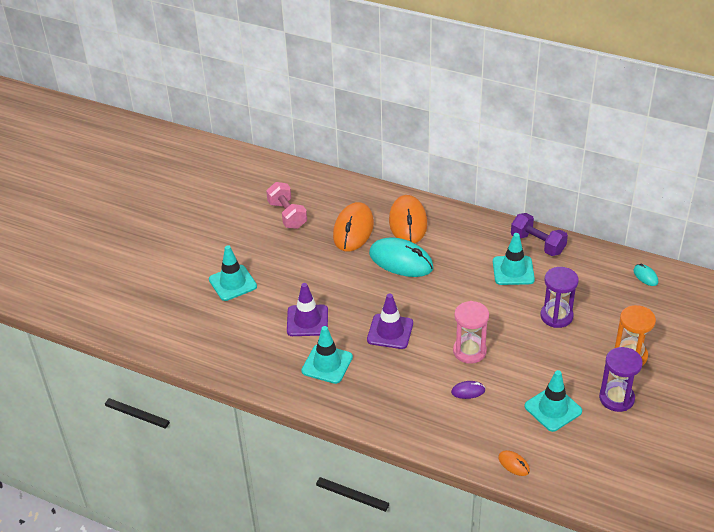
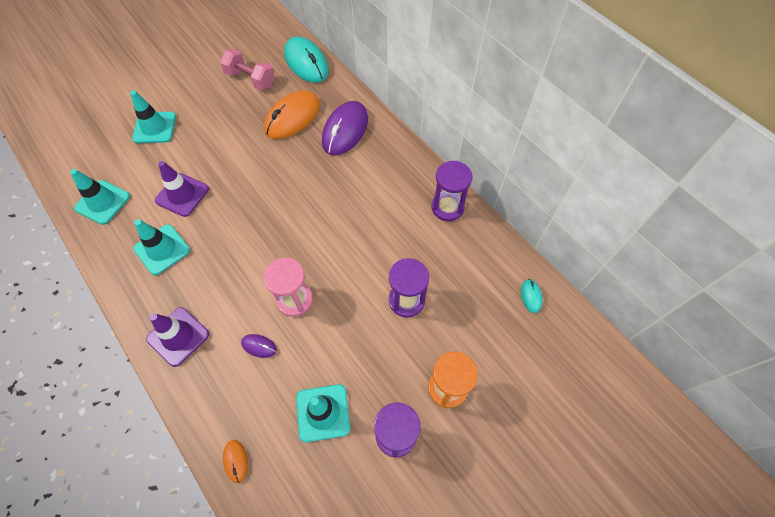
camera: 25 degrees right, 20 degrees up
(287, 215) = (250, 79): pink dumbbell -> pink dumbbell turned 60 degrees counterclockwise
(390, 331) = (241, 241): purple traffic cone -> purple traffic cone (178, 336)
(401, 261) = (308, 168): turquoise mouse -> turquoise mouse (306, 63)
(408, 222) = (345, 130): orange mouse -> purple mouse
(513, 270) = (402, 227): turquoise traffic cone -> turquoise traffic cone (102, 202)
(537, 244) = (447, 207): purple dumbbell -> purple hourglass

